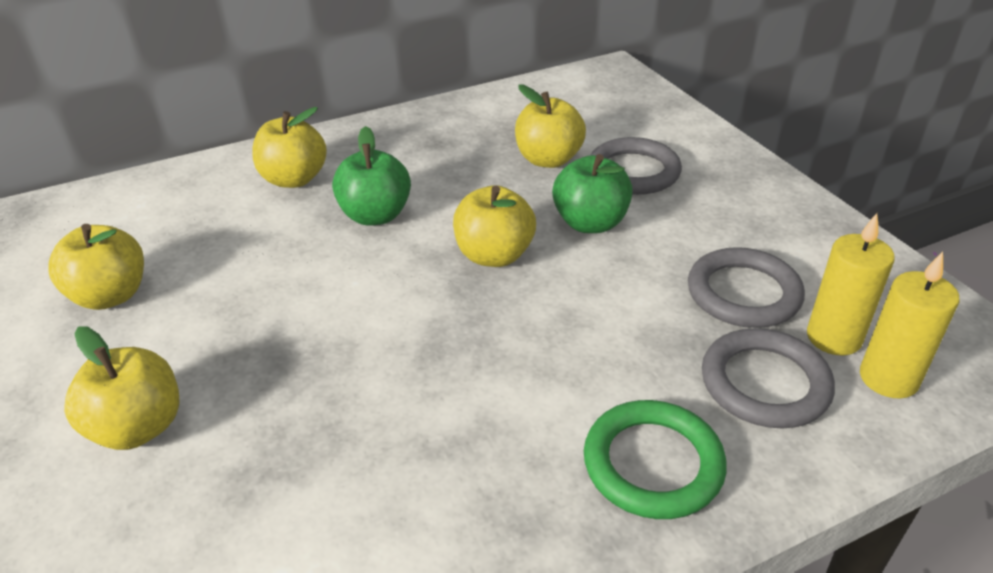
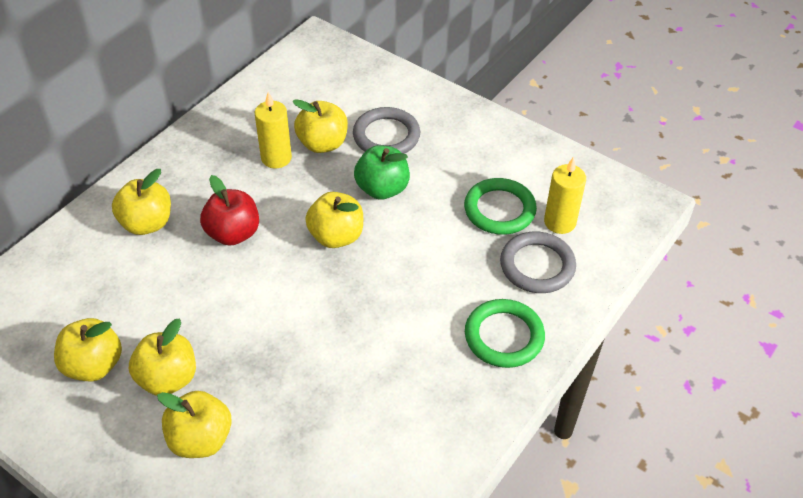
camera: 30 degrees left, 10 degrees up
(170, 340) = (168, 378): none -> yellow apple
(376, 215) = (233, 233): green apple -> red apple
(743, 293) = (499, 210): grey ring -> green ring
(888, 378) = (596, 238): yellow candle -> yellow candle (276, 158)

